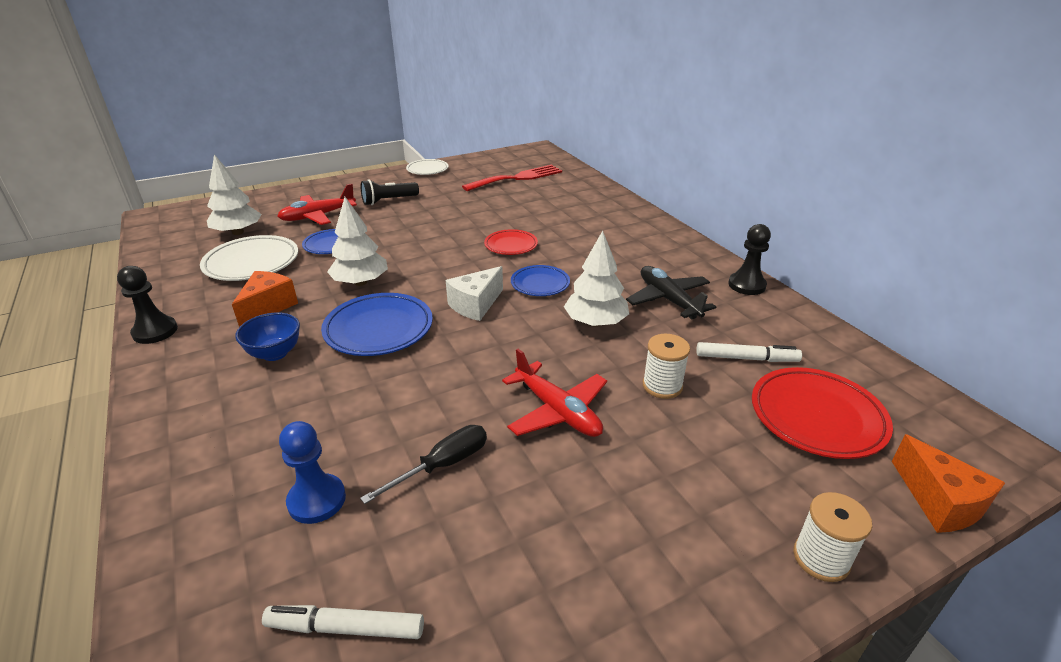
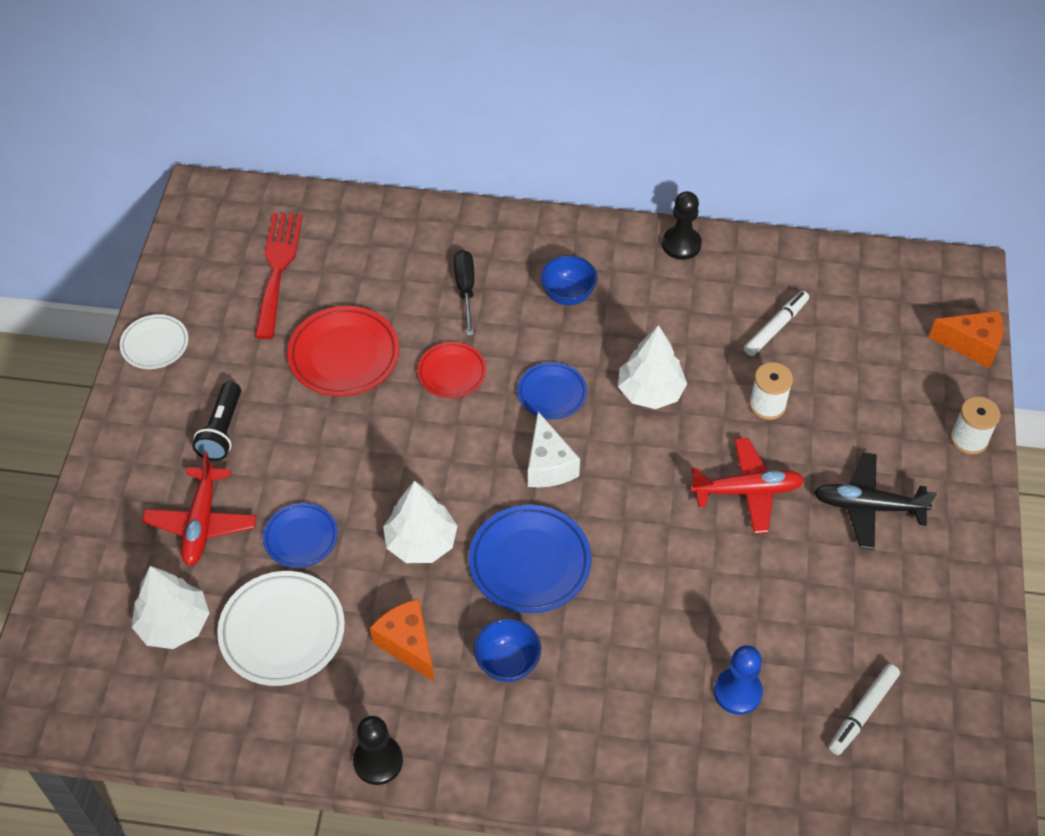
camera: 55 degrees left, 20 degrees up
(442, 465) = (755, 596): black screwdriver -> black screwdriver (465, 290)
(631, 260) = (568, 295): none -> blue bowl
(668, 300) = (658, 316): black plane -> black plane (868, 506)
(817, 417) = (865, 340): red plate -> red plate (344, 355)

